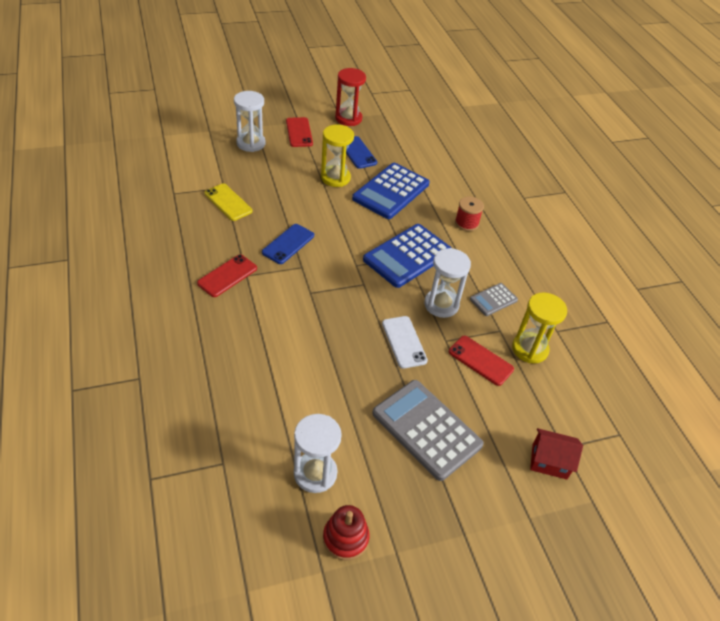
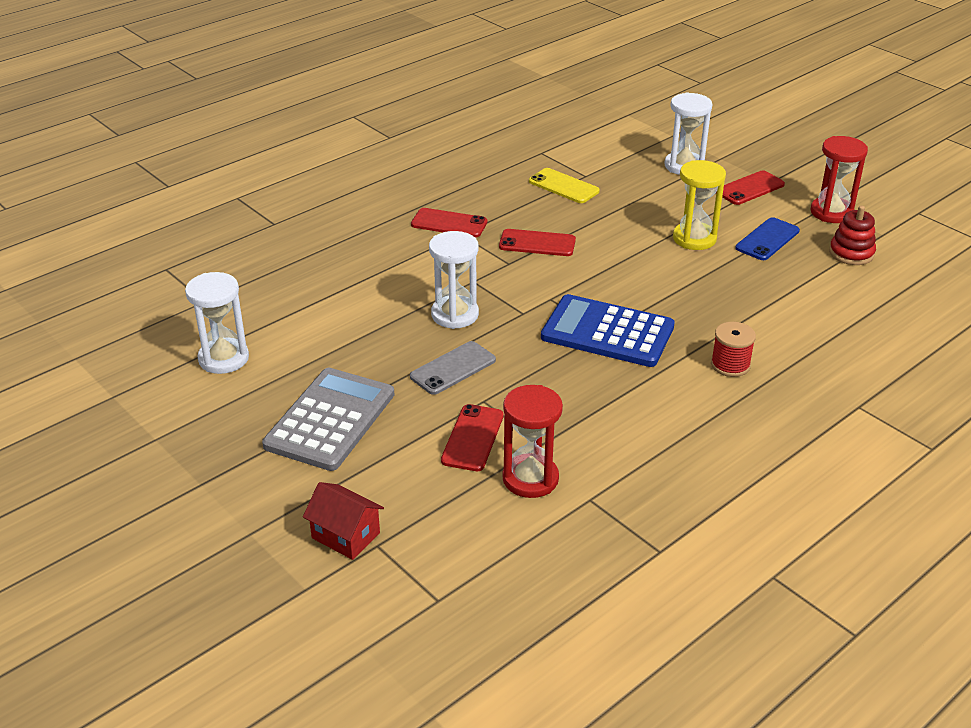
camera: 70 degrees right, 10 degrees down
(228, 202) = (563, 186): yellow phone -> yellow phone turned 75 degrees counterclockwise
(288, 244) = (537, 243): blue phone -> red phone
(345, 538) = (156, 400): red stacking toy -> red stacking toy (851, 253)
(391, 191) = (720, 286): blue calculator -> none
(404, 342) = (453, 368): white phone -> grey phone
(441, 305) = (544, 381): white hourglass -> white hourglass (455, 314)
(493, 300) = (596, 425): grey calculator -> none
(529, 349) = (530, 478): yellow hourglass -> red hourglass
(549, 461) = (346, 535): red house -> red house turned 45 degrees counterclockwise

